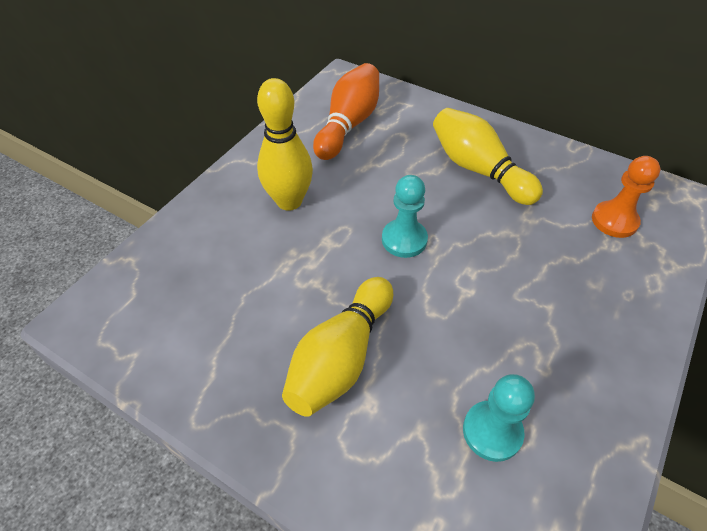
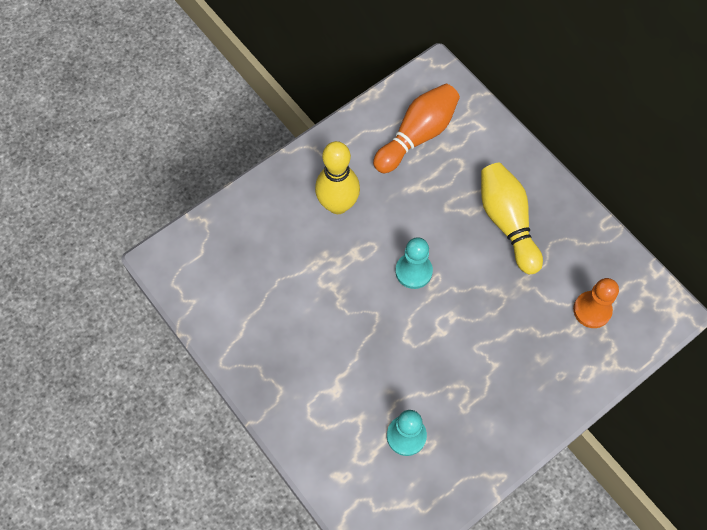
camera: 20 degrees right, 15 degrees up
(341, 357) = (329, 351): yellow bowling pin -> none

